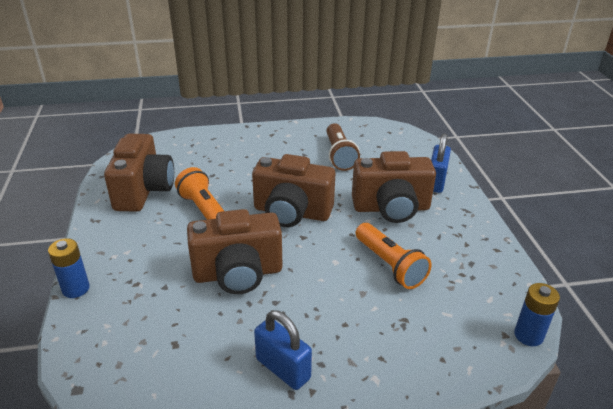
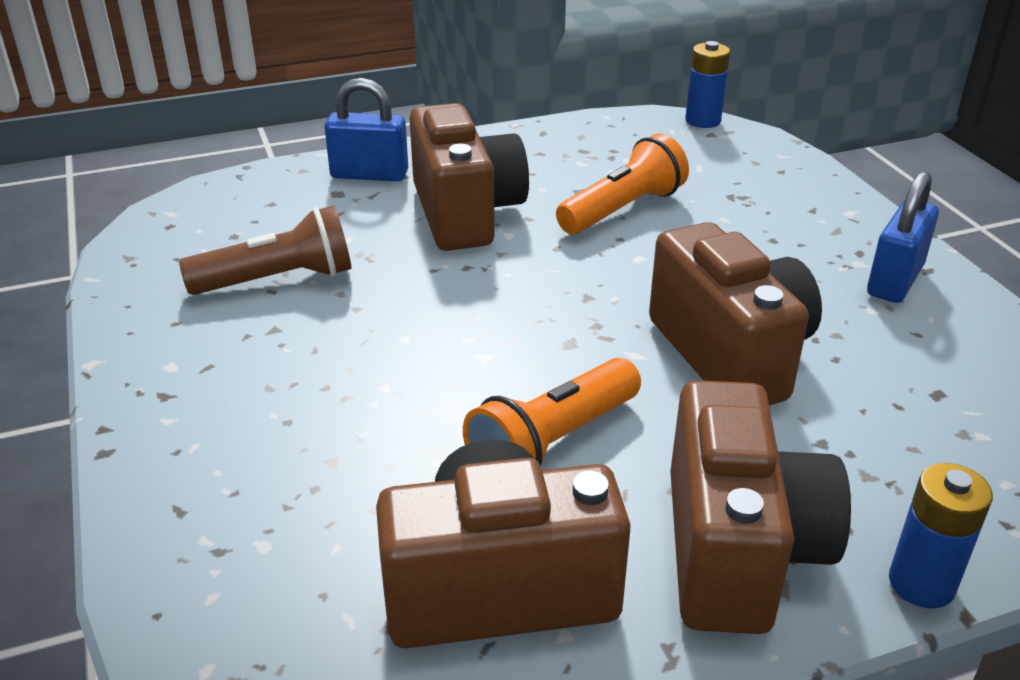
camera: 100 degrees left, 0 degrees up
(292, 212) = (516, 318): brown camera -> brown camera (738, 550)

